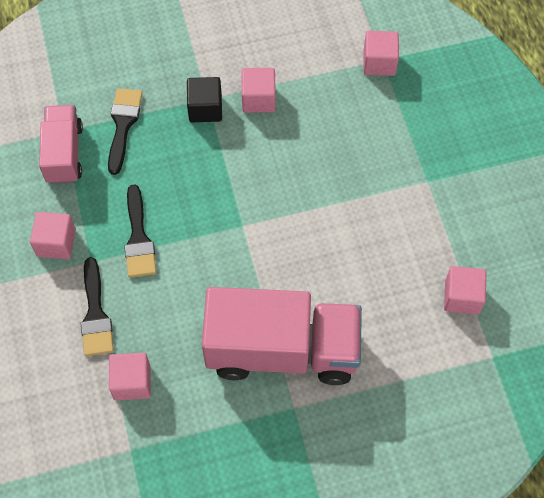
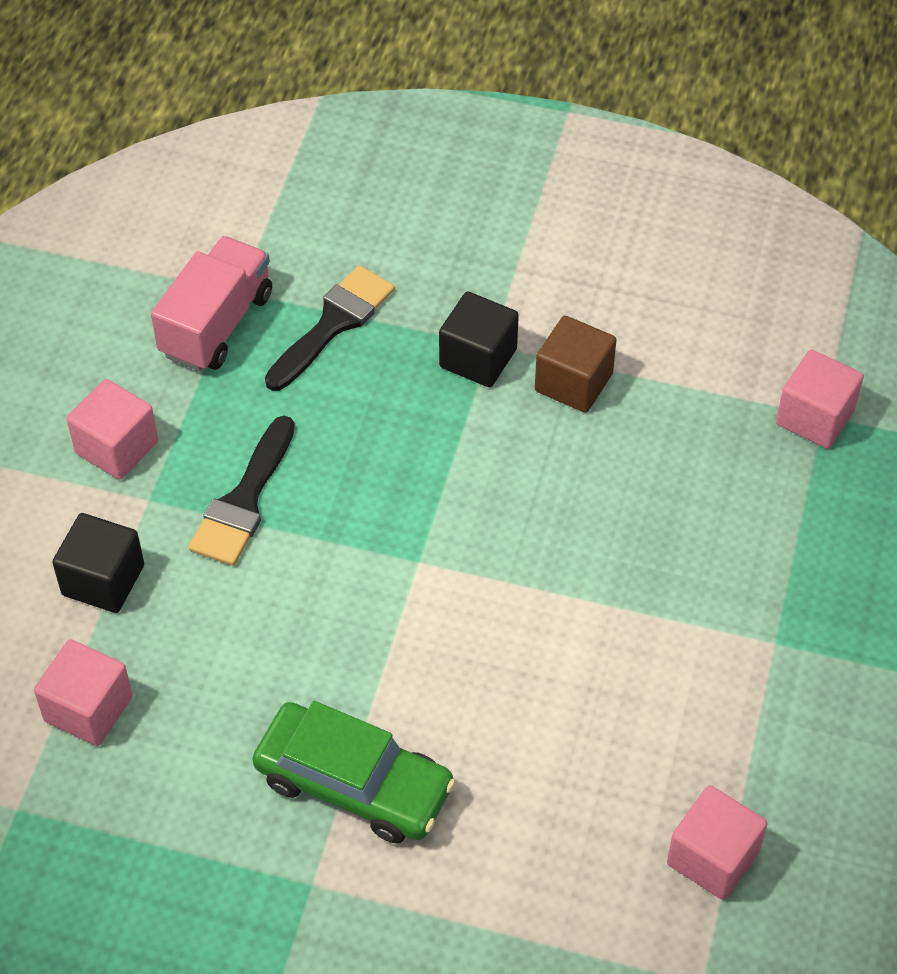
camera: 30 degrees right, 10 degrees down
(95, 314) = (103, 580): black brush -> black cube
(258, 99) = (573, 382): pink cube -> brown cube
(282, 350) = (354, 783): pink truck -> green car

